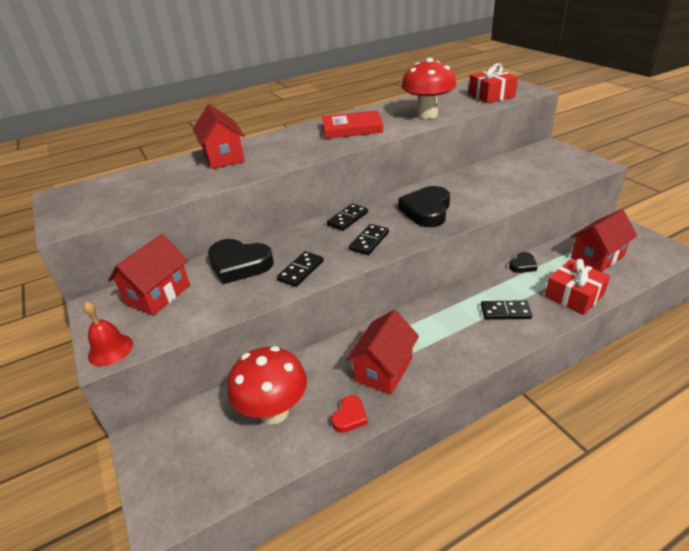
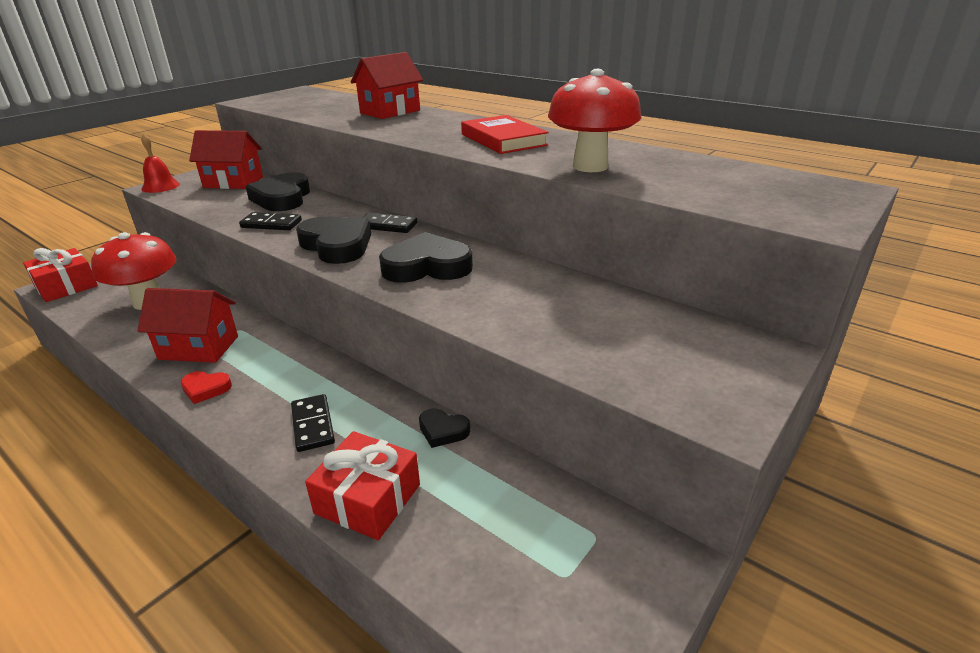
camera: 65 degrees right, 5 degrees down
(350, 417) = (131, 342): red heart -> red heart (206, 389)
(369, 241) = (337, 245): black domino -> black heart
(491, 96) = (736, 195): red gift -> red gift (66, 286)
(597, 257) = (507, 528): red house -> none

